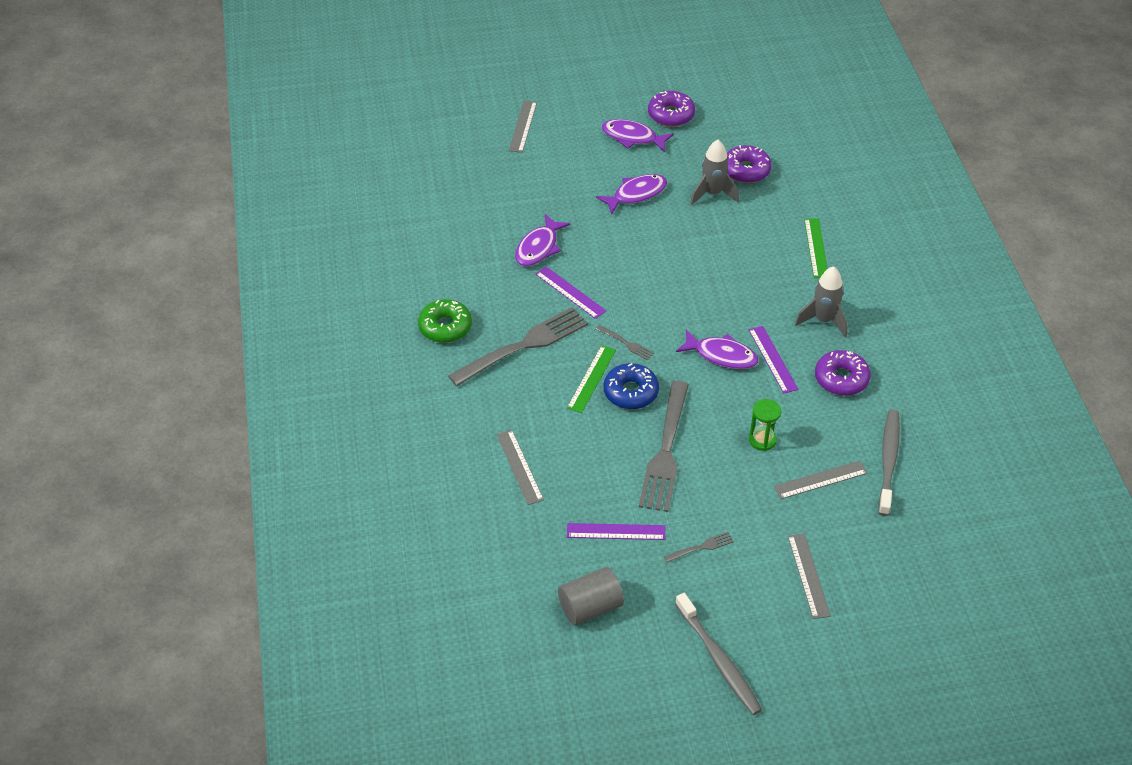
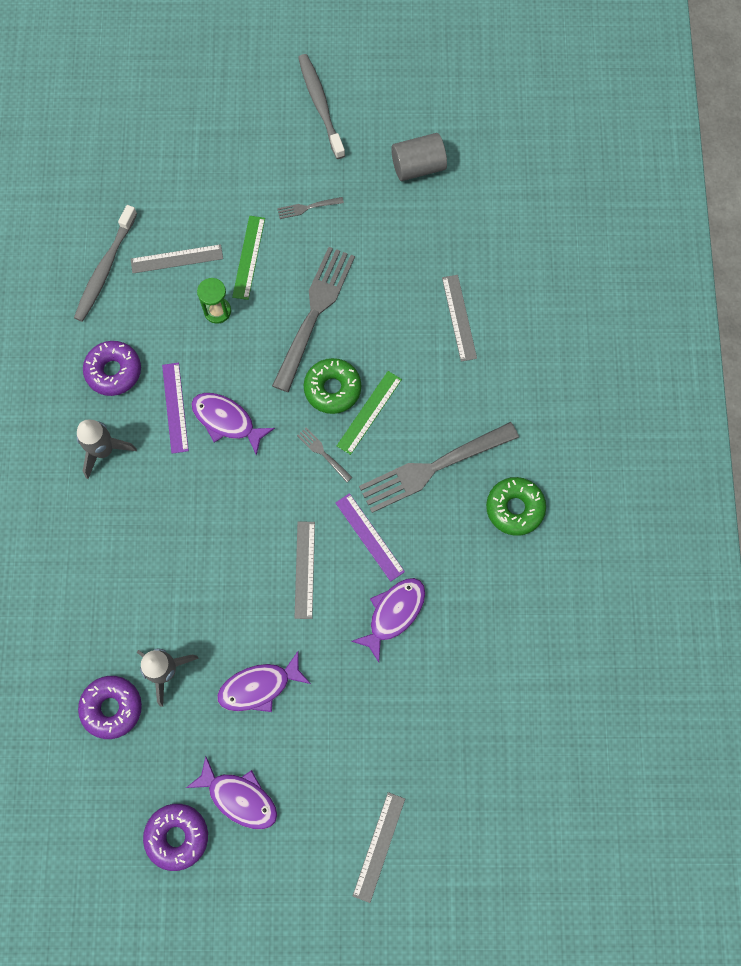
camera: 170 degrees left, 25 degrees up
(616, 531) = (381, 235): purple ruler -> none
(630, 392) = (332, 389): blue donut -> green donut
(808, 575) = (221, 167): grey ruler -> grey ruler (304, 569)
(816, 248) = (73, 559): green ruler -> green ruler (248, 257)

